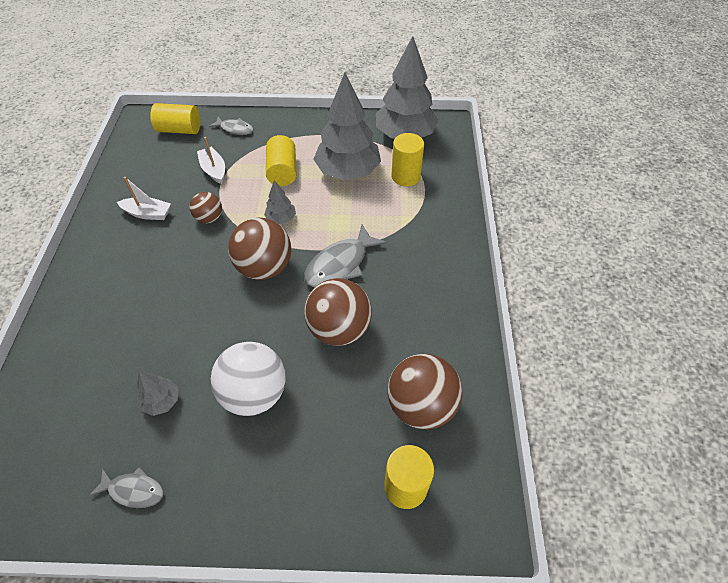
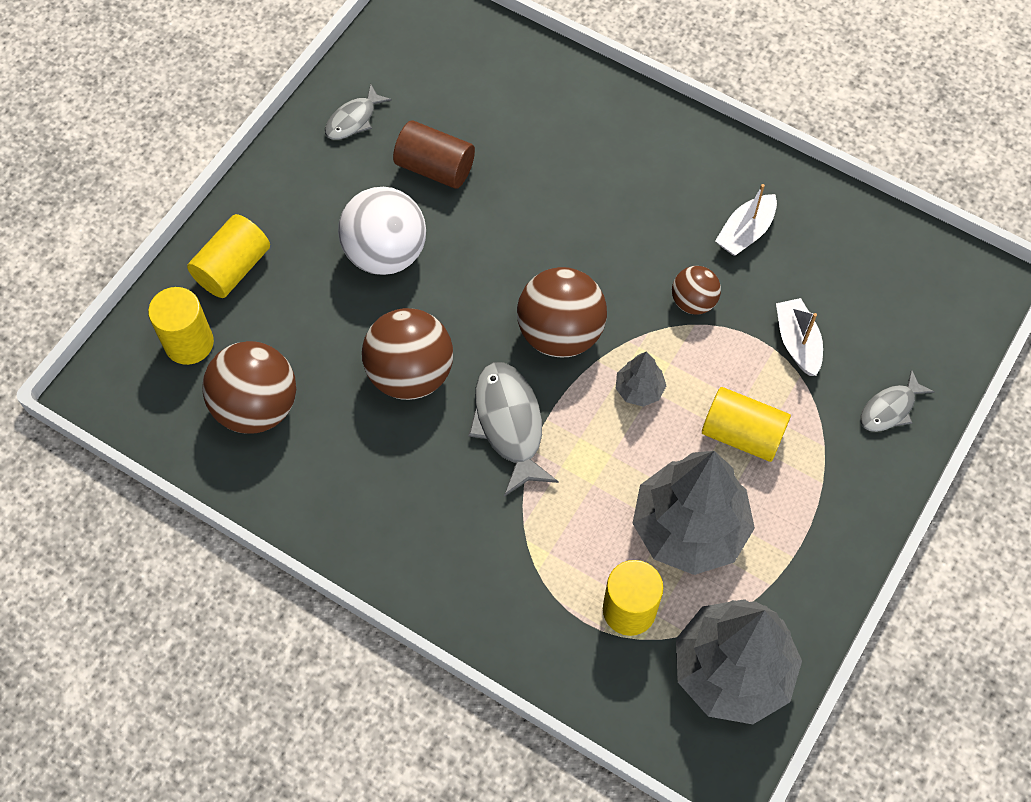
camera: 120 degrees right, 10 degrees up
(162, 401) = (435, 168): grey tree -> brown cylinder
(179, 130) = (928, 328): yellow cylinder -> yellow cylinder (233, 268)
(214, 170) = (797, 342): white boat -> white boat turned 105 degrees counterclockwise

